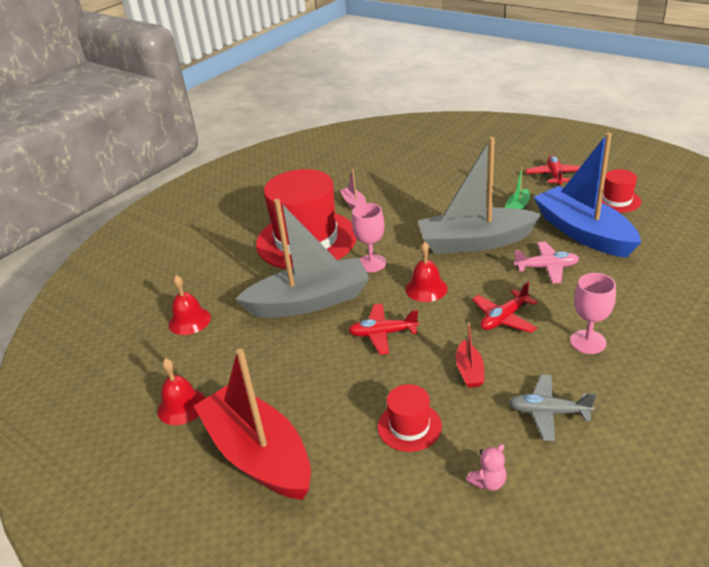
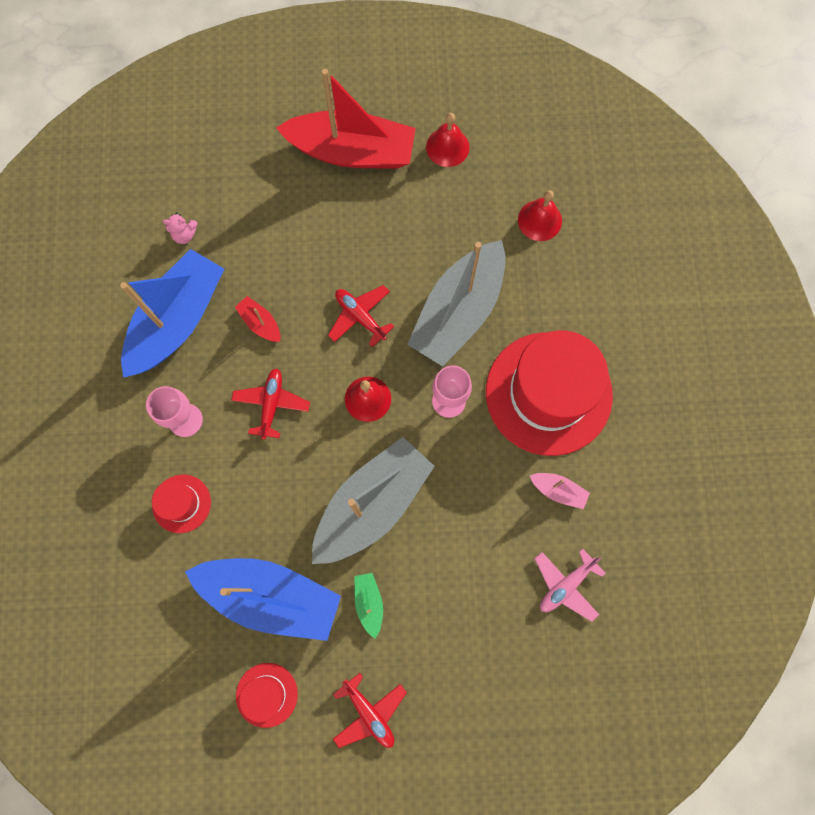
camera: 135 degrees right, 40 degrees up
(383, 334) = (360, 317): red plane -> red plane turned 90 degrees counterclockwise
(409, 426) = (268, 242): red hat -> red hat (181, 503)
(488, 482) = (185, 234): pink teddy bear -> pink teddy bear turned 105 degrees counterclockwise
(546, 267) = (275, 506): pink plane -> pink plane (566, 585)
(548, 412) = (177, 321): grey plane -> blue boat

